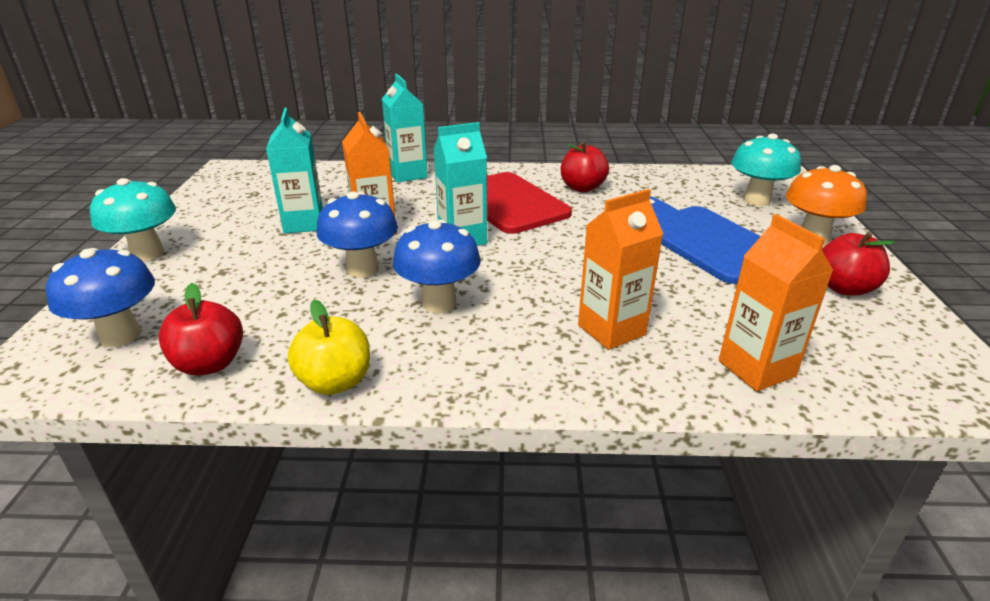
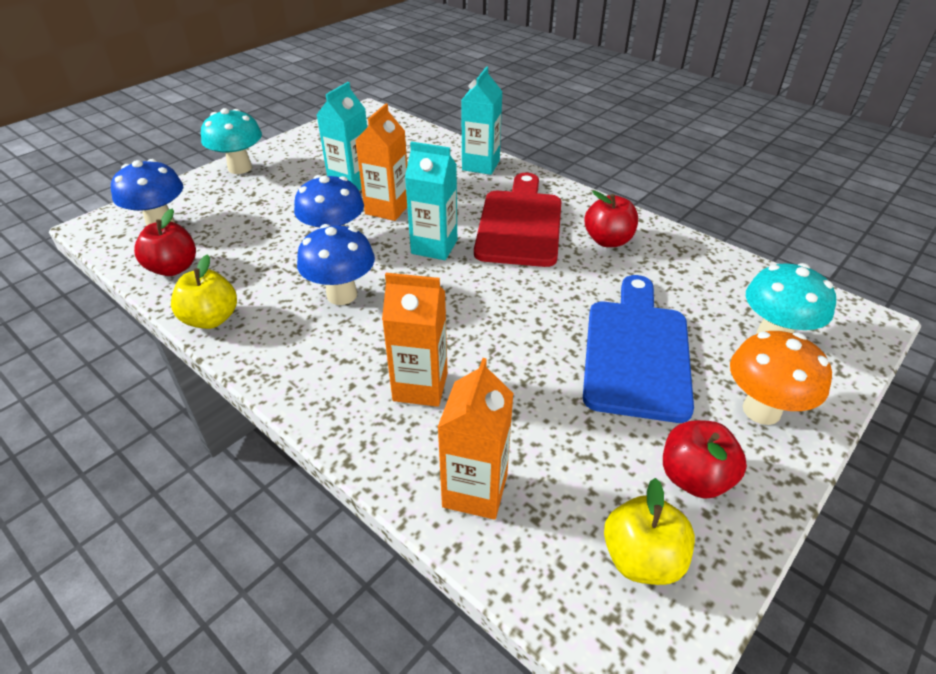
camera: 40 degrees right, 10 degrees up
(894, 343) = (641, 558): none -> yellow apple

